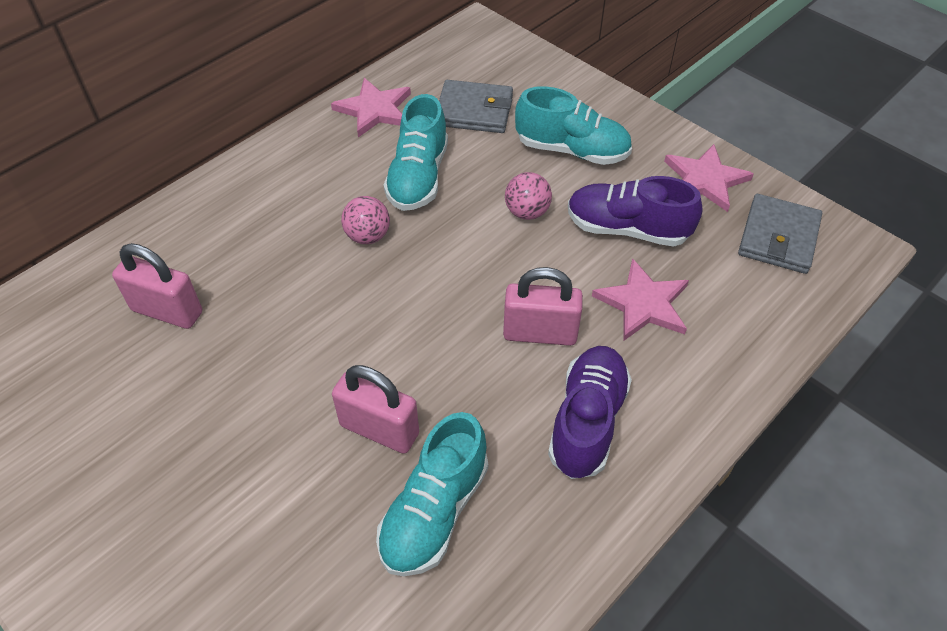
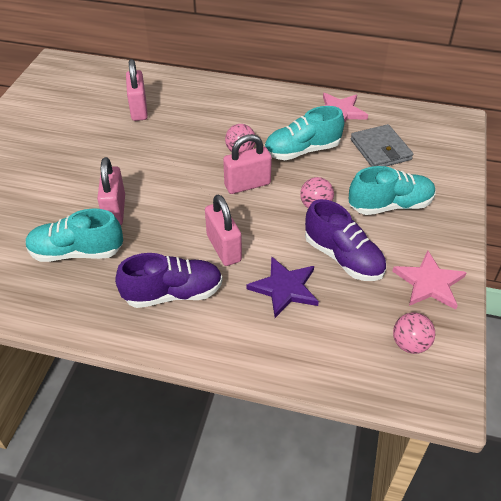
camera: 60 degrees right, 5 degrees down
(440, 258) = (247, 185): none -> pink padlock
(572, 150) = (390, 205): turquoise shoe -> turquoise shoe turned 90 degrees counterclockwise
(627, 229) = (343, 257): purple shoe -> purple shoe turned 150 degrees clockwise
(643, 303) = (284, 288): pink star -> purple star
(778, 237) = (410, 344): grey wallet -> pink ball

